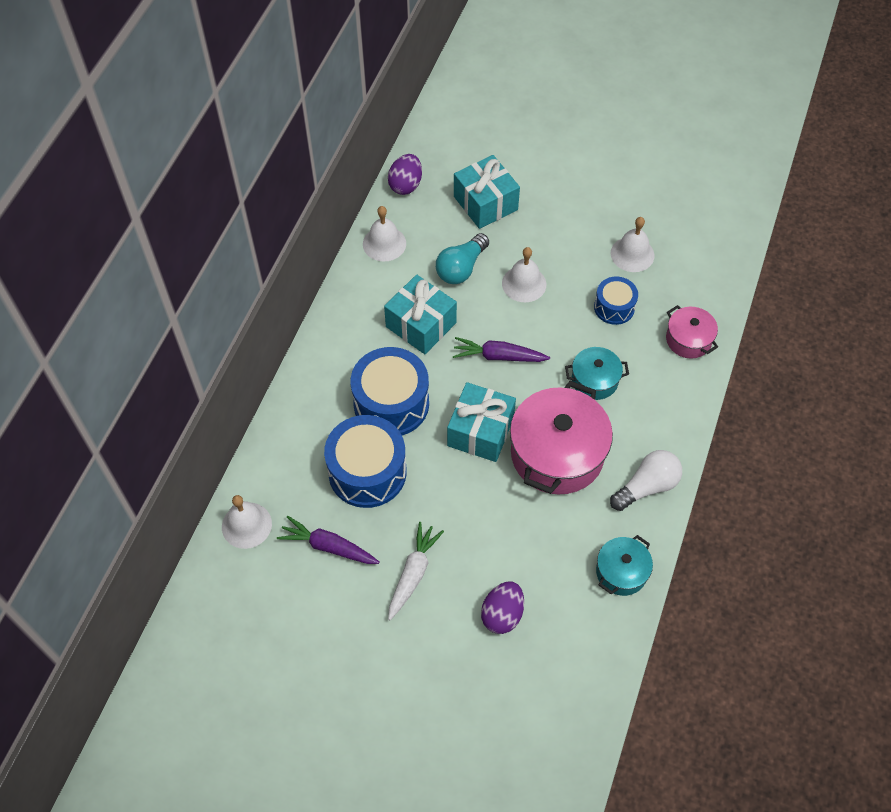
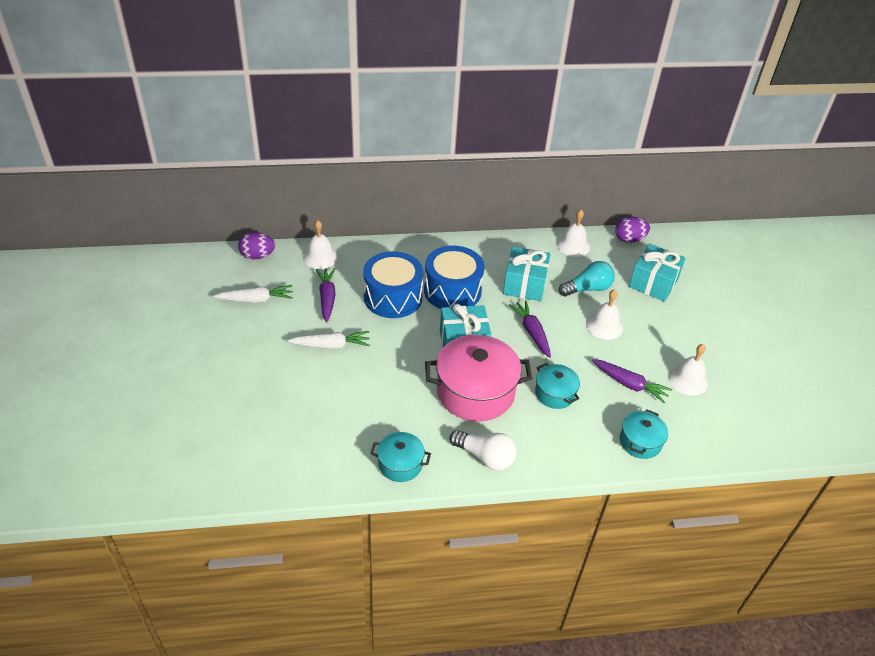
camera: 60 degrees right, 15 degrees down
(285, 632) = (256, 300): none -> white carrot
(461, 268) = (587, 289): turquoise light bulb -> turquoise light bulb turned 150 degrees clockwise
(502, 614) = (326, 403): purple egg -> purple egg (257, 256)
(614, 307) = (629, 384): blue drum -> purple carrot
(688, 340) = (640, 442): pink pot -> turquoise pot

